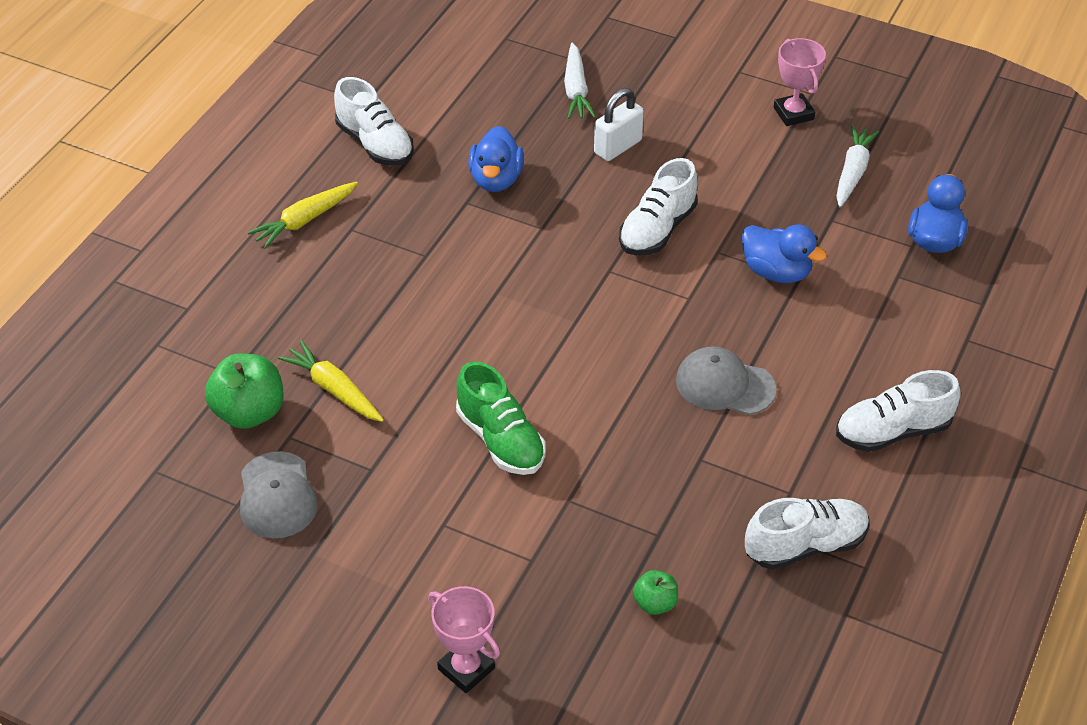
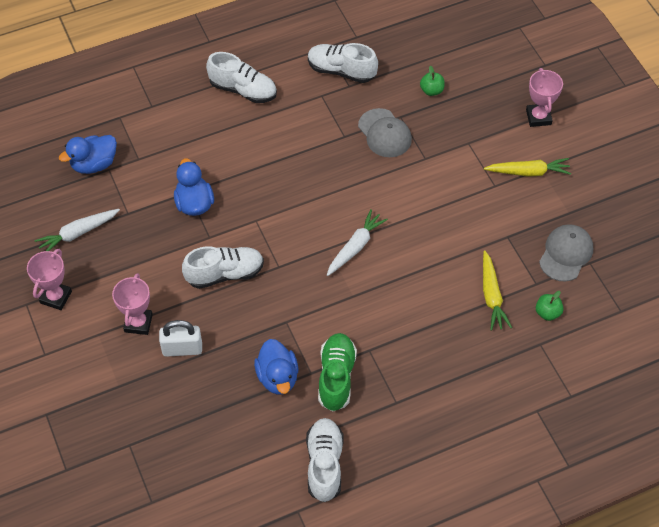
camera: 140 degrees left, 10 degrees up
(249, 412) = (547, 313): green apple -> green apple, size x0.54
(304, 221) = (419, 430): yellow carrot -> yellow carrot (528, 172)
(496, 179) = (277, 377): blue duck -> blue duck turned 120 degrees clockwise
(500, 440) = (429, 209): green shoe -> green shoe (336, 377)
(576, 90) = (157, 415): white carrot -> white carrot (355, 247)
(687, 141) = (138, 323): none -> pink trophy
(724, 385) = (292, 162): grey cap -> grey cap (384, 133)

